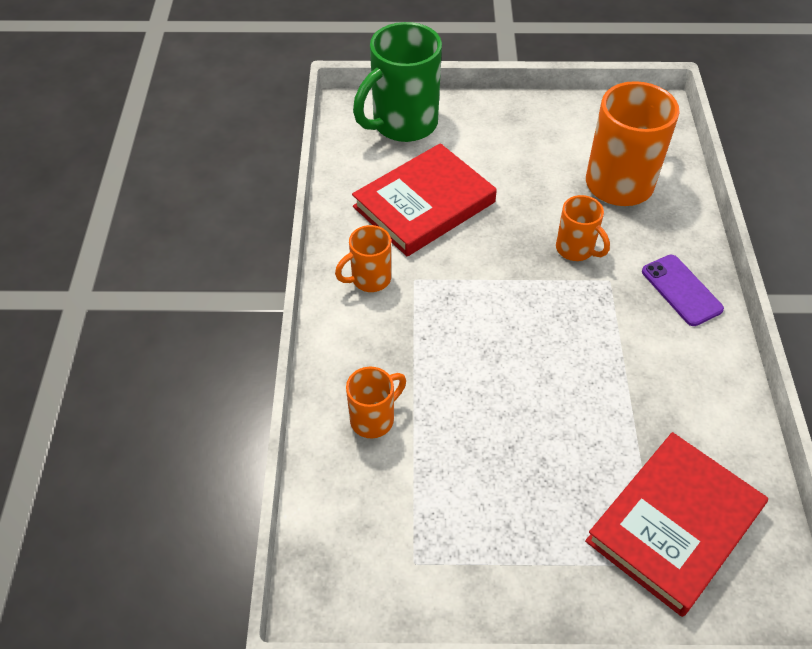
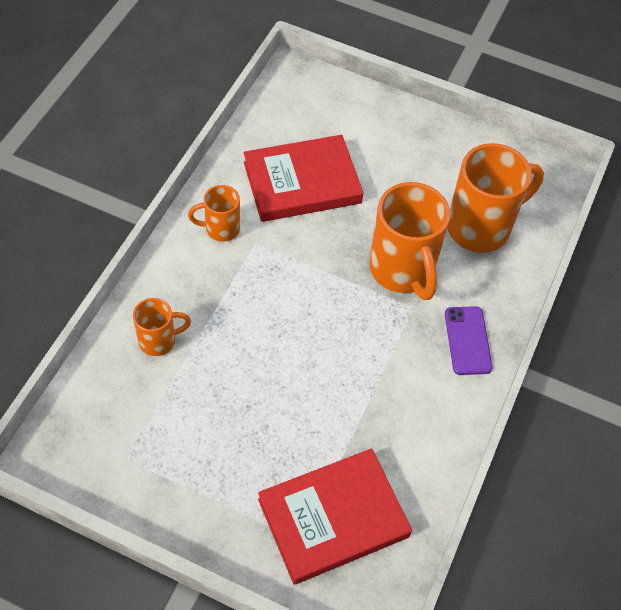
camera: 20 degrees right, 5 degrees up
(403, 124) = (328, 104): green mug -> none
(576, 249) = (402, 270): orange mug -> orange mug, size x1.91

